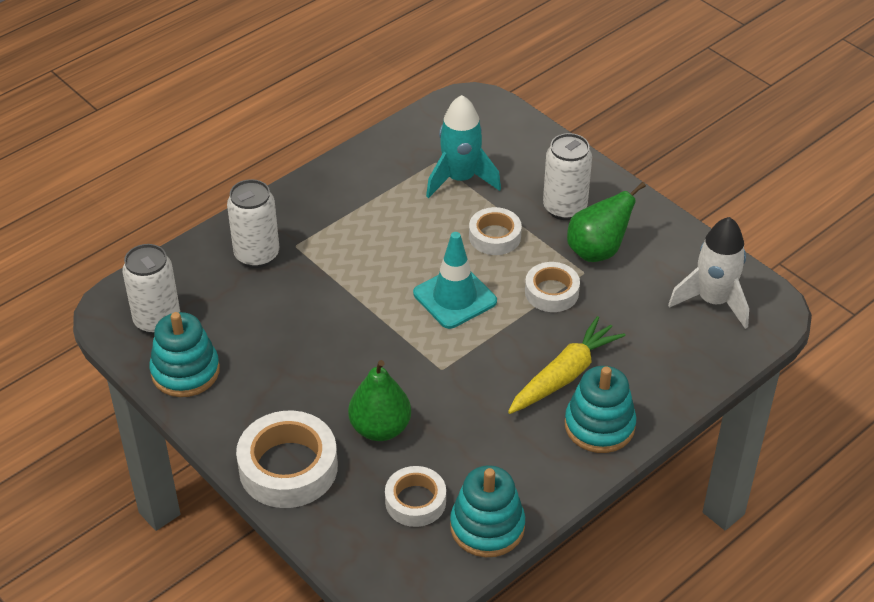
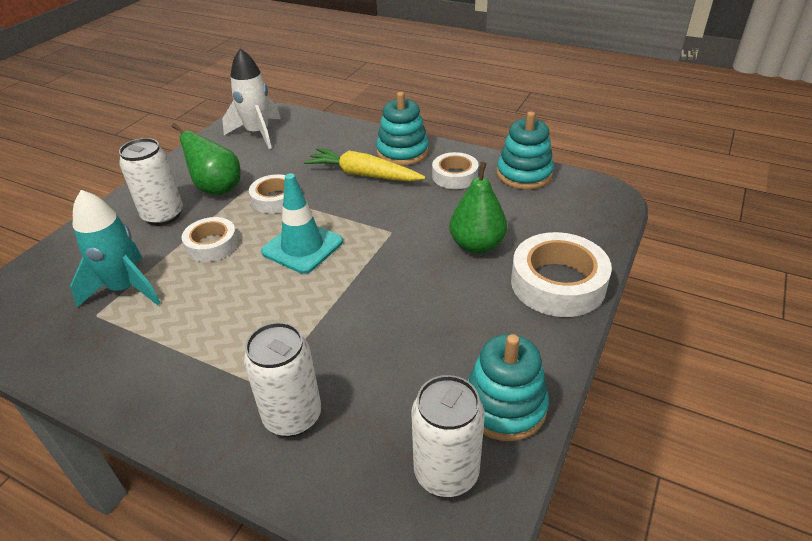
camera: 110 degrees left, 5 degrees down
(415, 501) = (531, 208): white tape -> white tape (455, 176)

